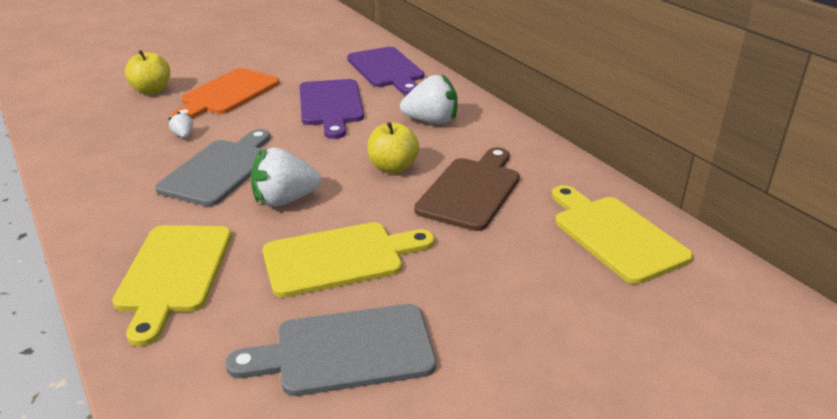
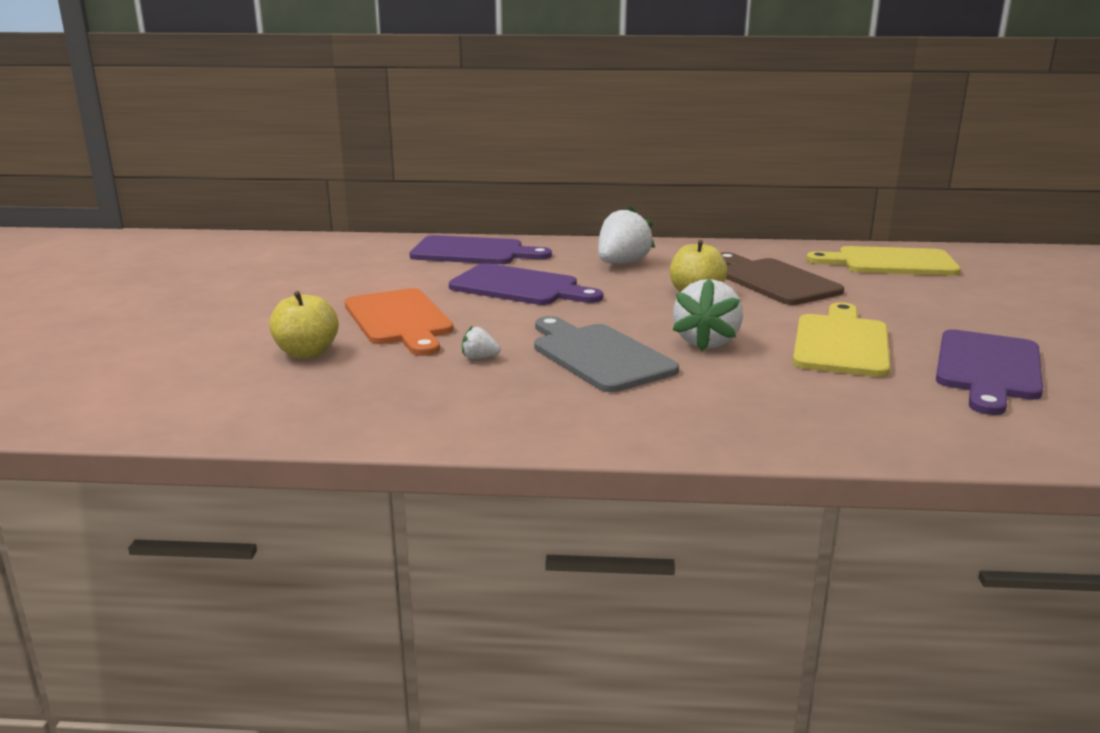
camera: 55 degrees left, 10 degrees down
(174, 273) = (803, 410): yellow cutting board -> none
(346, 351) = (988, 368): grey cutting board -> purple cutting board

